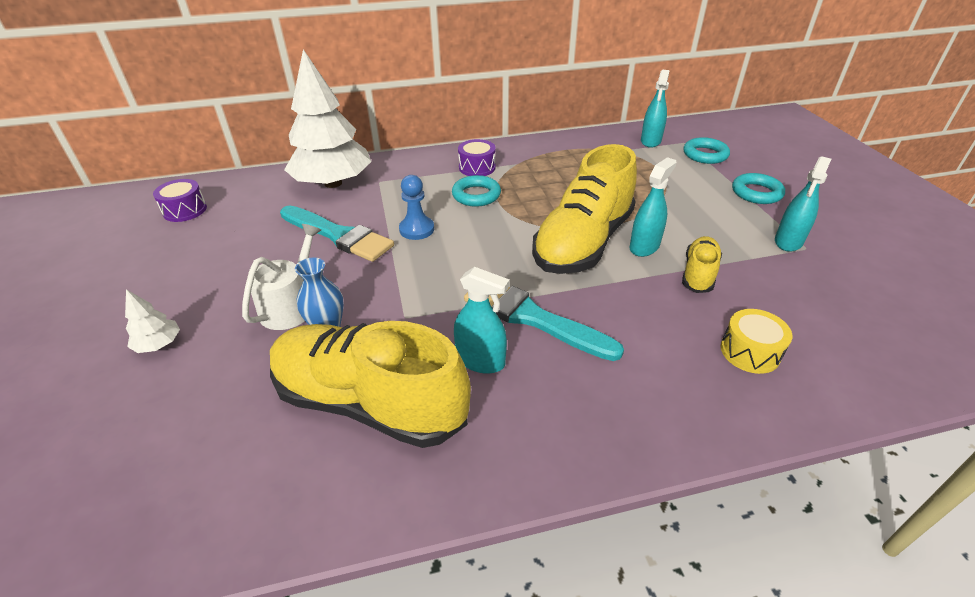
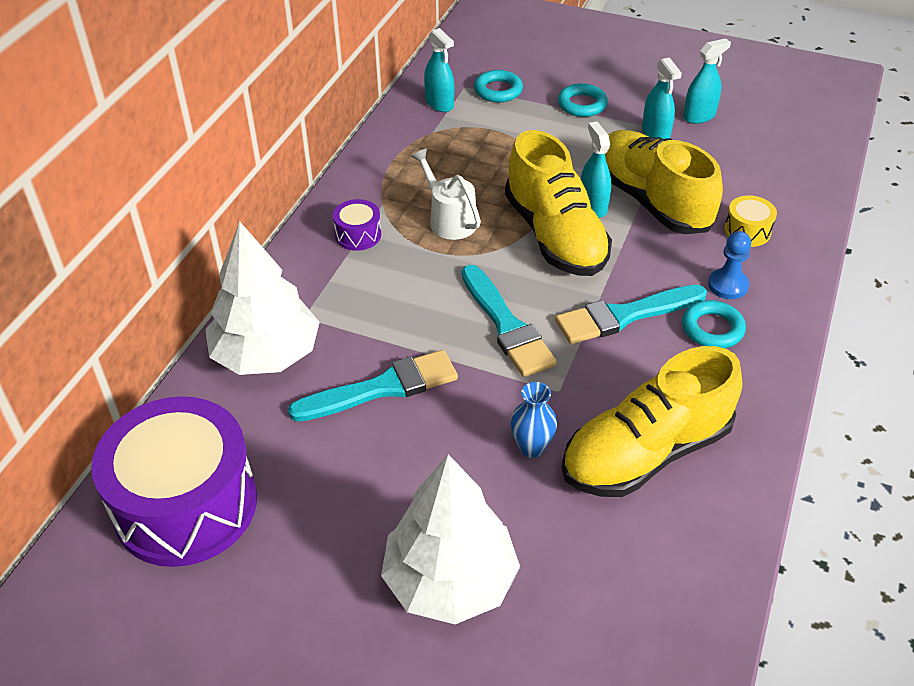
camera: 55 degrees left, 5 degrees up
(159, 344) = (450, 580): white tree -> white tree, size x2.49
(185, 210) = (185, 504): purple drum -> purple drum, size x2.42
(291, 306) = (473, 463): white watering can -> white watering can (449, 220)
(416, 229) = (429, 327): blue pawn -> blue pawn (727, 285)
(454, 261) = (506, 326): none -> turquoise brush
(476, 195) = (411, 260): turquoise ring -> turquoise ring (712, 329)
(480, 361) = (649, 369): turquoise spray bottle -> turquoise spray bottle (699, 116)
(698, 274) = (651, 201): yellow shoe -> yellow shoe, size x2.07

